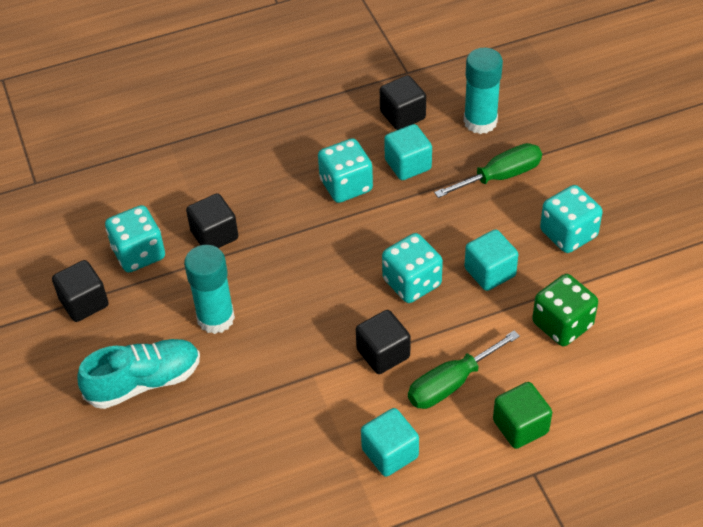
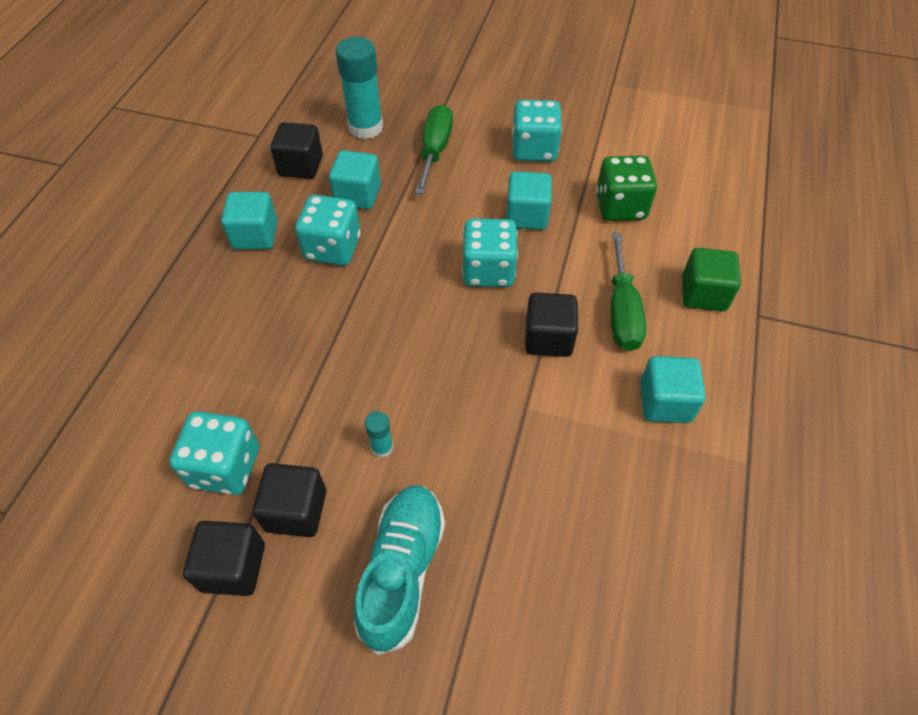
camera: 55 degrees left, 5 degrees up
(214, 235) = (277, 383): black cube -> black cube (296, 510)
(216, 318) = (382, 447): turquoise glue stick -> turquoise glue stick, size x0.46
(316, 139) = (255, 235): none -> turquoise cube

